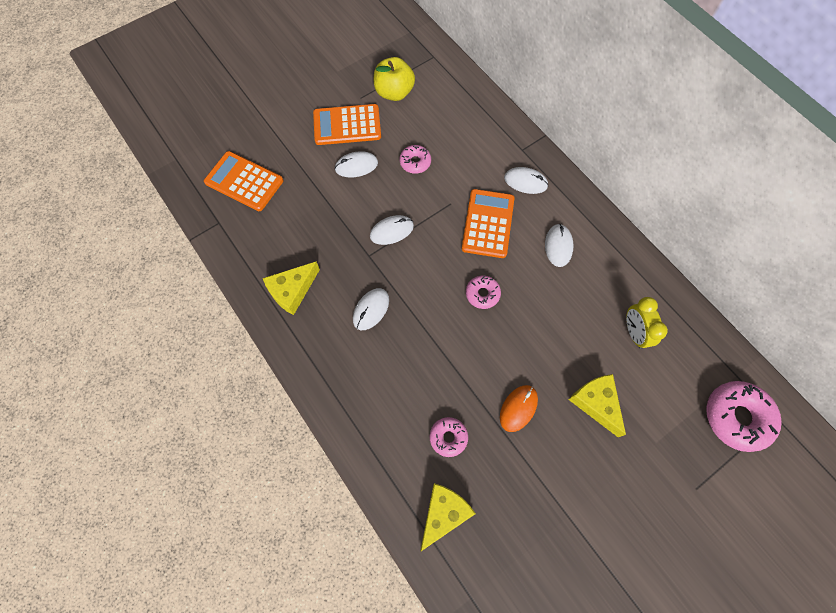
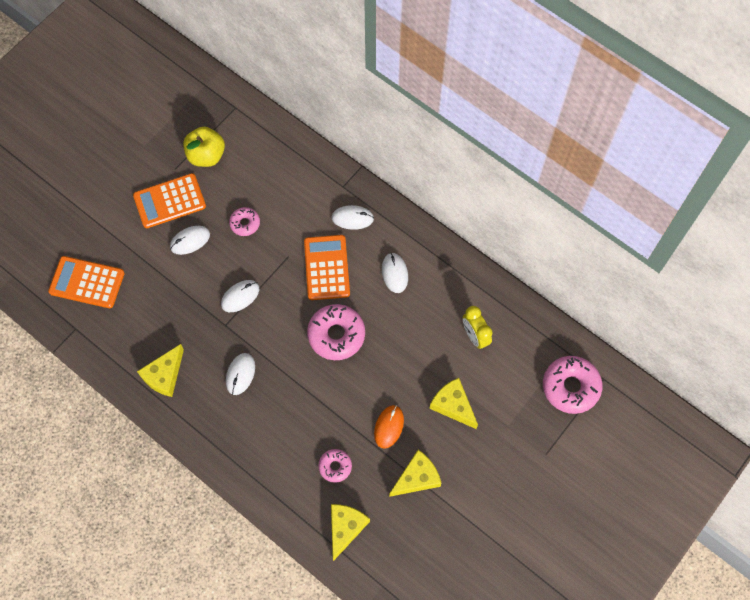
camera: 15 degrees left, 0 degrees up
(482, 294) = (336, 335): pink donut -> pink donut, size x1.81
(538, 476) = (417, 477): none -> yellow cheese

